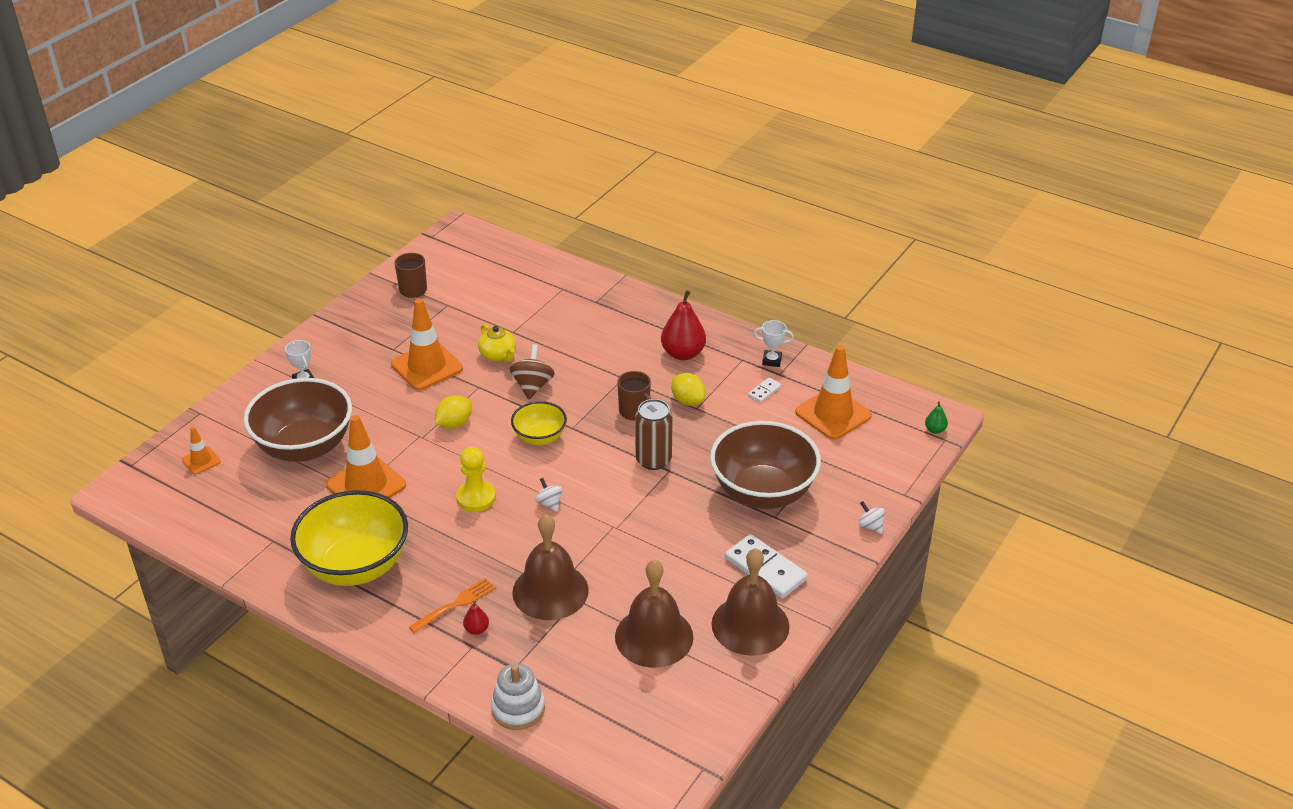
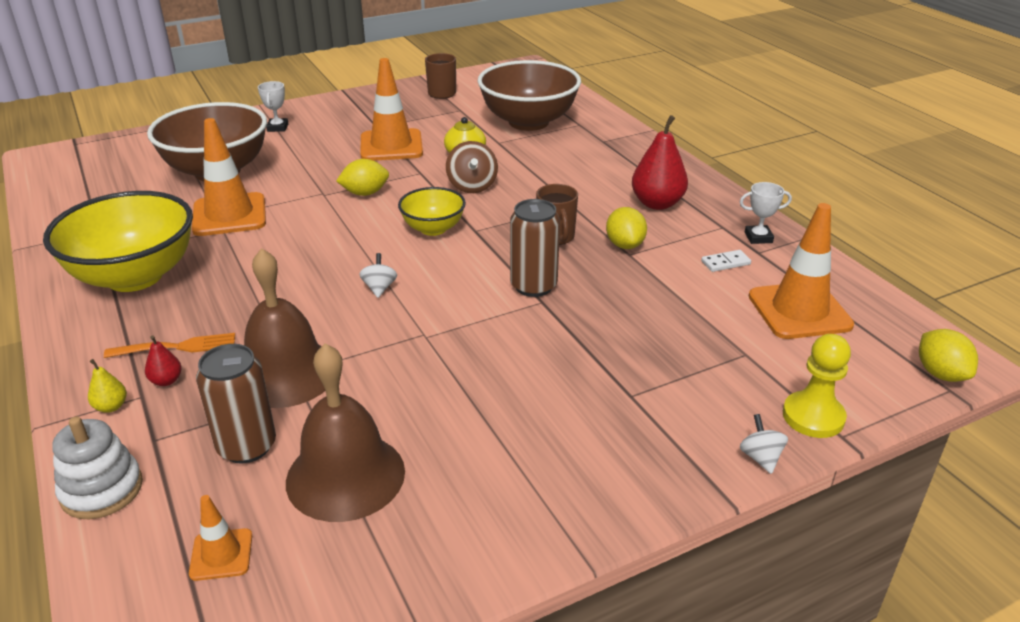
camera: 30 degrees right, 5 degrees down
(201, 461) = (127, 156): orange traffic cone -> orange traffic cone (221, 554)
(460, 661) = (111, 407): none -> yellow pear
(476, 497) = (313, 258): yellow pawn -> yellow pawn (813, 417)
(532, 386) = (472, 186): brown spinning top -> brown spinning top turned 135 degrees clockwise
(577, 646) = (247, 446): none -> brown can
(750, 625) = (482, 517): brown bell -> none
(763, 492) = (637, 363): brown bowl -> brown bowl (528, 122)
(765, 569) = (565, 453): white domino -> none
(772, 360) = (758, 237): white trophy -> white trophy turned 45 degrees counterclockwise
(935, 430) = (940, 374): green pear -> yellow lemon

